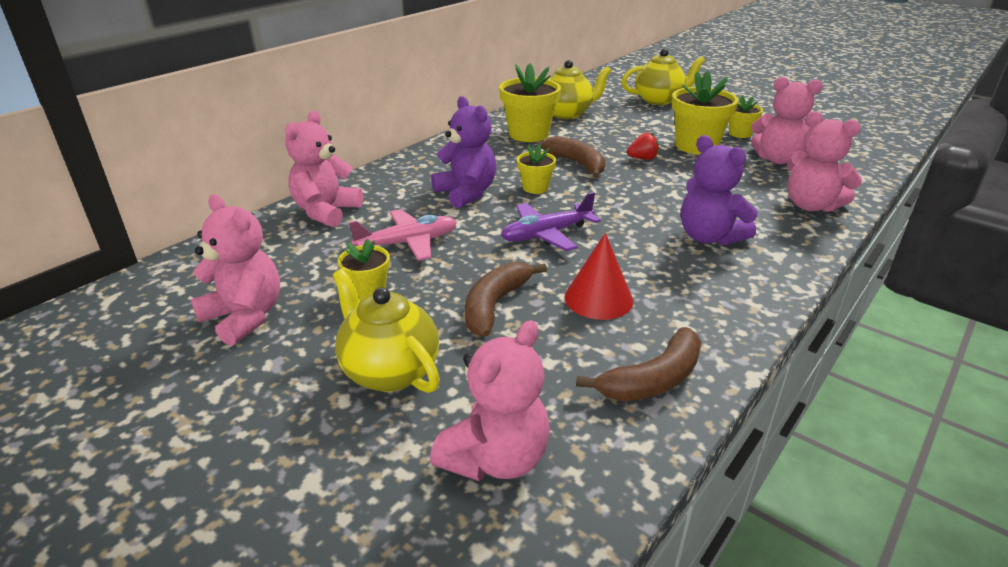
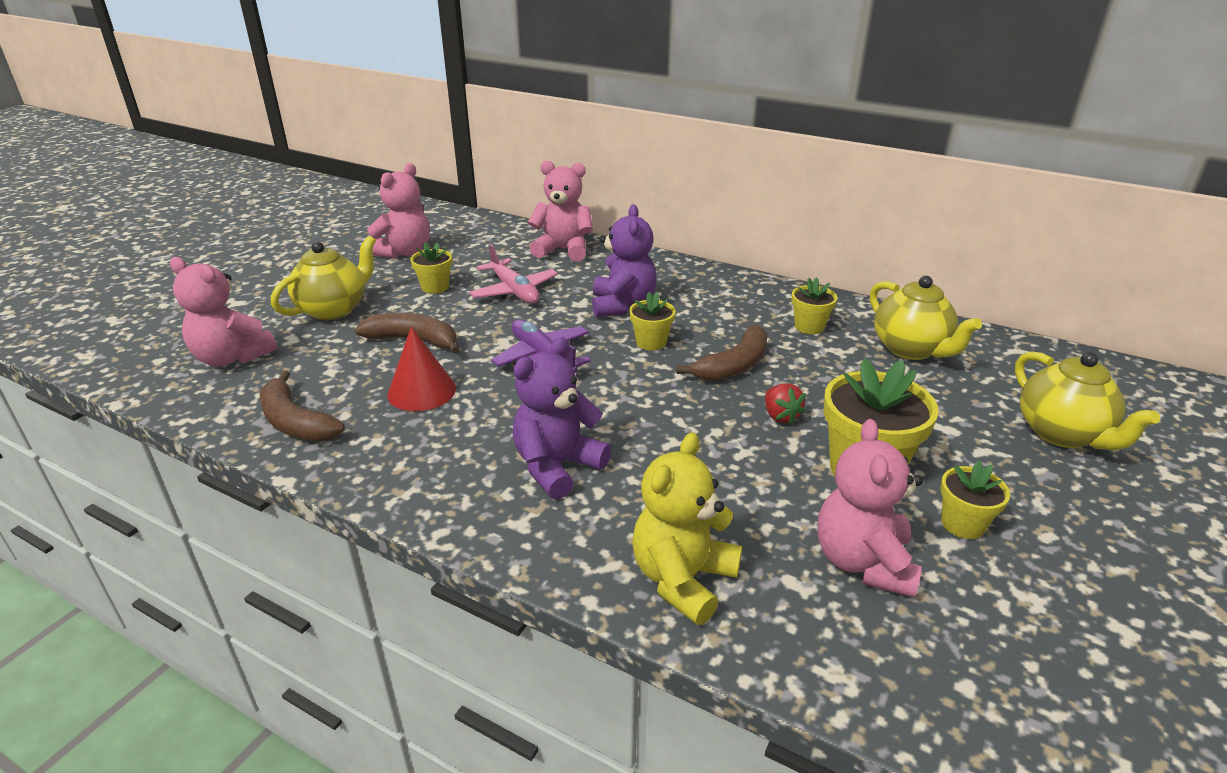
camera: 80 degrees right, 0 degrees up
(466, 193) = (622, 306): purple teddy bear -> purple teddy bear turned 45 degrees counterclockwise
(528, 134) = (809, 326): yellow flower pot -> yellow flower pot, size x0.55
(811, 205) = (682, 579): pink teddy bear -> yellow teddy bear

